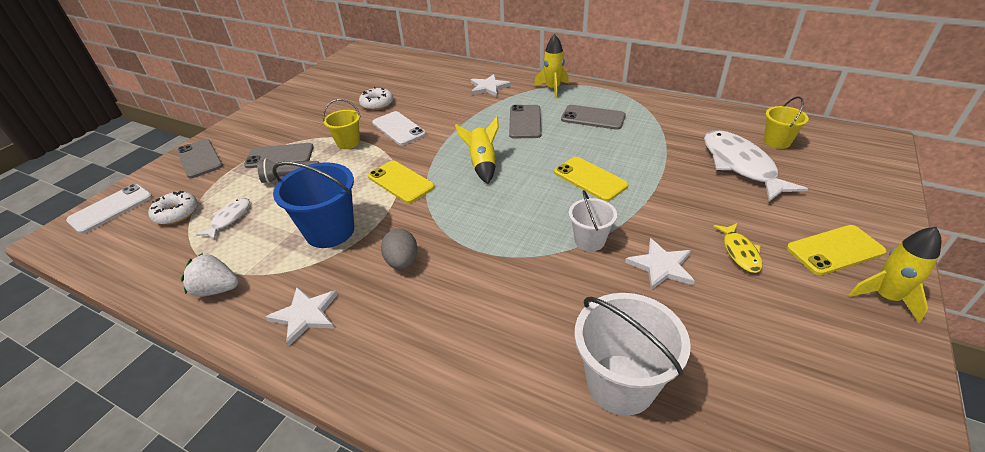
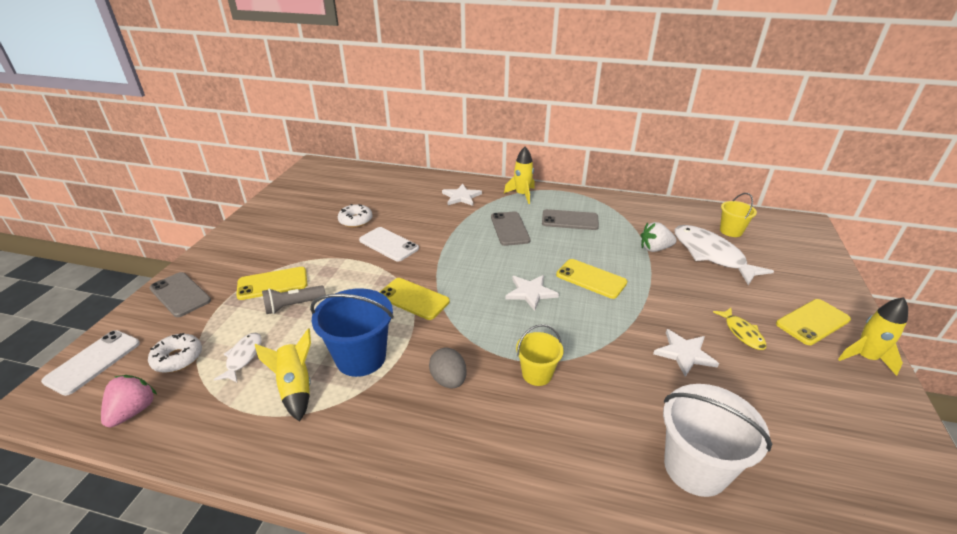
camera: 15 degrees left, 5 degrees down
(125, 254) = (133, 411): none -> pink strawberry
(217, 289) = (261, 436): white strawberry -> white strawberry (655, 248)
(280, 156) = (272, 283): grey phone -> yellow phone
(305, 315) = (371, 449): white star -> white star (530, 293)
(348, 142) = (342, 263): yellow bucket -> yellow bucket (537, 374)
(482, 164) = (486, 273): yellow rocket -> yellow rocket (295, 388)
(589, 240) = (614, 337): white bucket -> none

